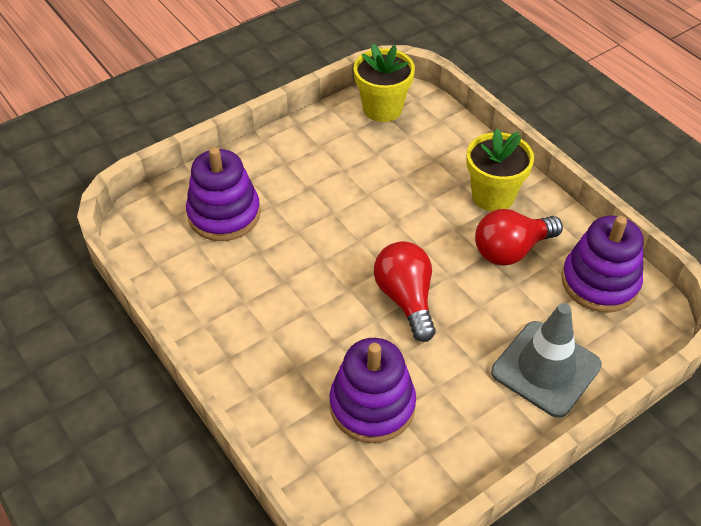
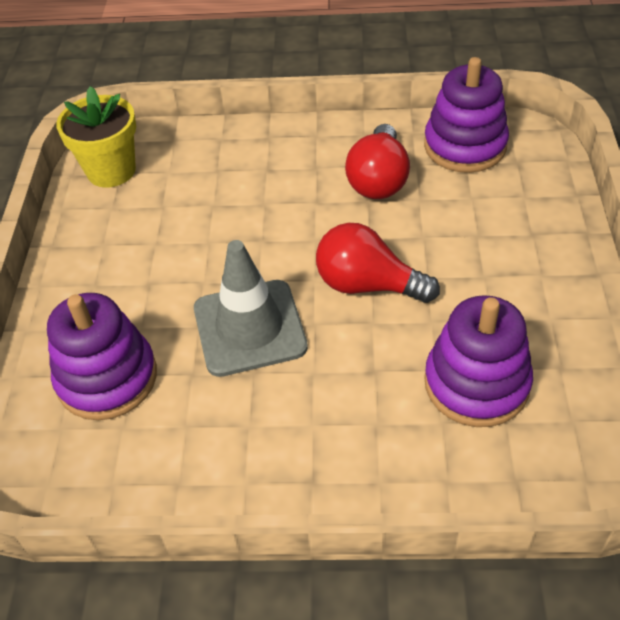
camera: 50 degrees left, 0 degrees up
(493, 196) = (304, 156): yellow flower pot -> none
(545, 369) = (530, 232): grey traffic cone -> grey traffic cone (249, 328)

